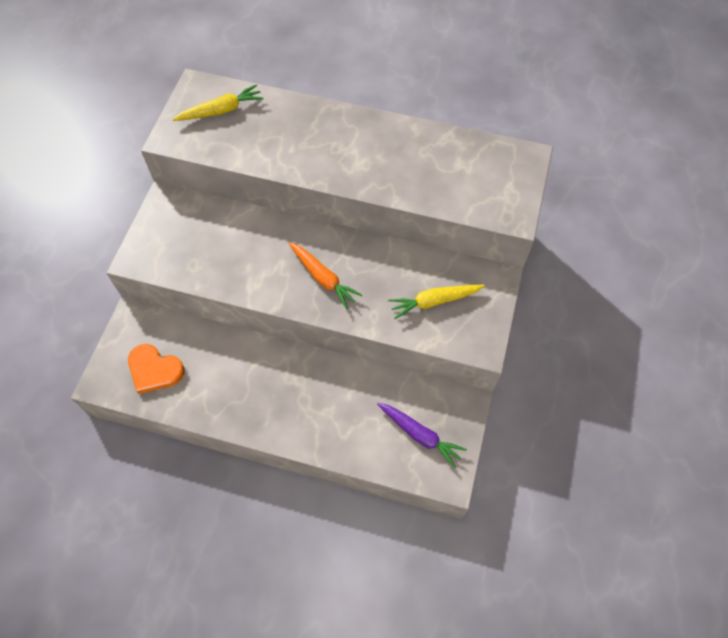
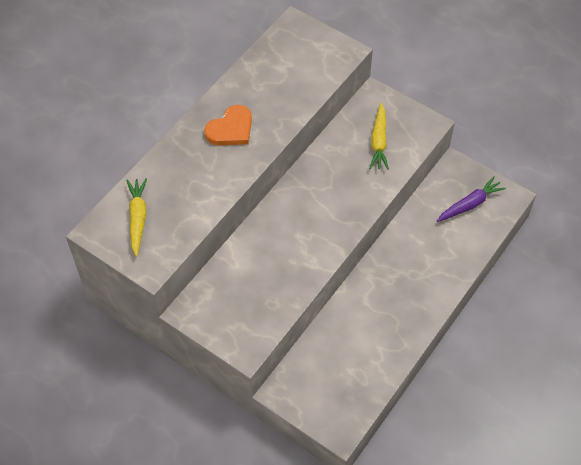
camera: 70 degrees left, 5 degrees down
(154, 370) = (343, 383): orange heart -> orange heart (231, 129)
(323, 278) = (326, 209): orange carrot -> none

